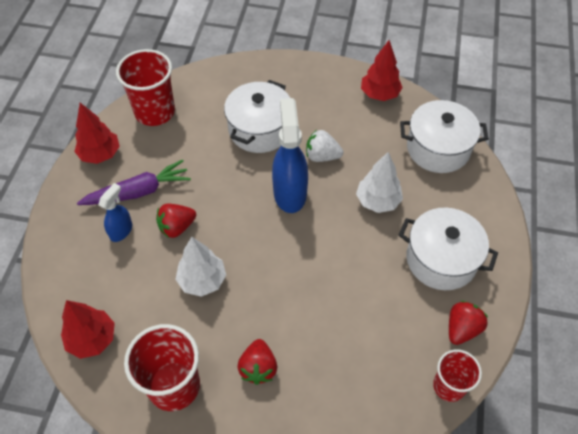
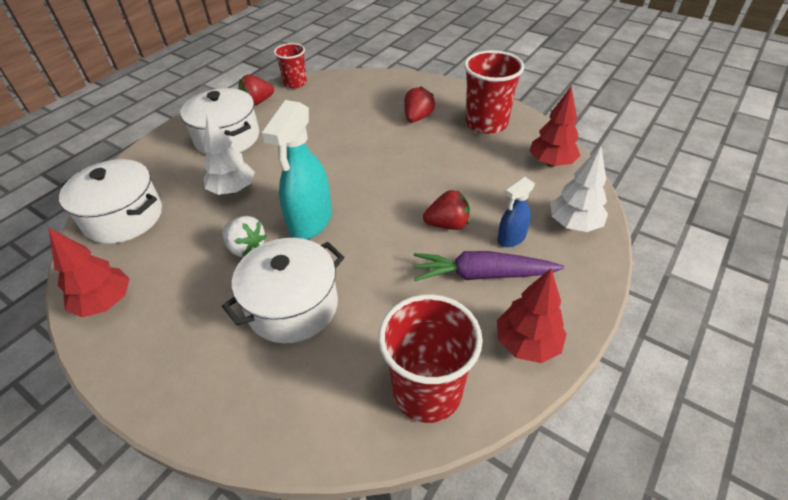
camera: 155 degrees left, 10 degrees down
(202, 280) = (438, 176): white tree -> white tree (574, 224)
(289, 193) = (310, 222): blue spray bottle -> turquoise spray bottle

